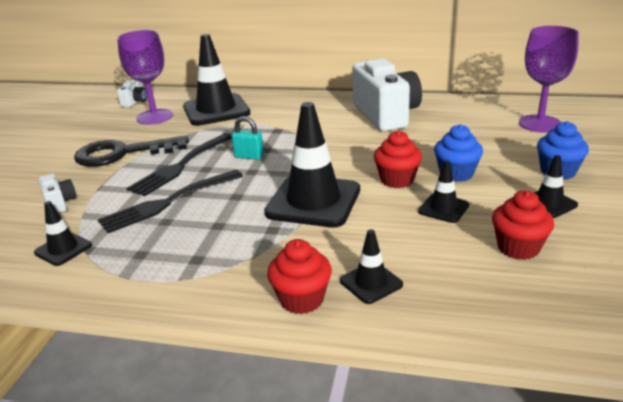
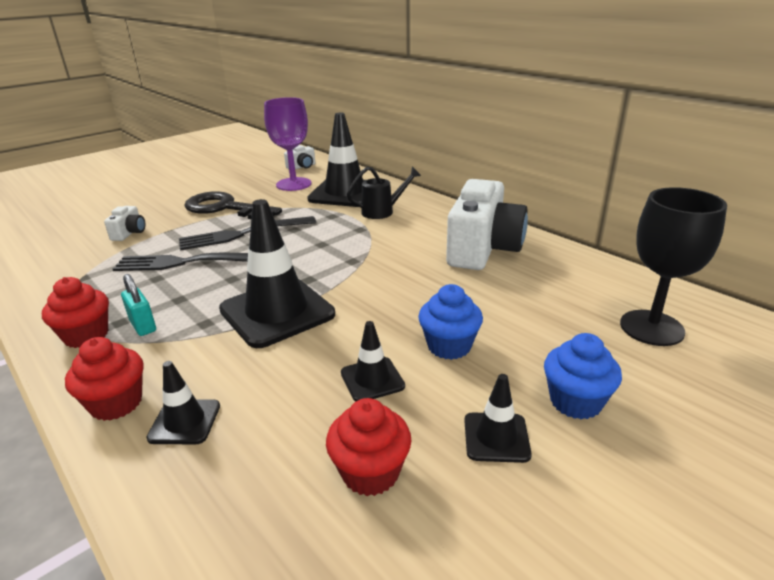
camera: 35 degrees right, 0 degrees up
(63, 249) = (73, 271): black traffic cone -> none
(249, 156) = (300, 245): turquoise padlock -> turquoise padlock (143, 326)
(272, 114) = (382, 211): none -> black watering can
(397, 180) = (380, 325): red cupcake -> red cupcake (86, 336)
(539, 124) = (651, 328): purple goblet -> black goblet

